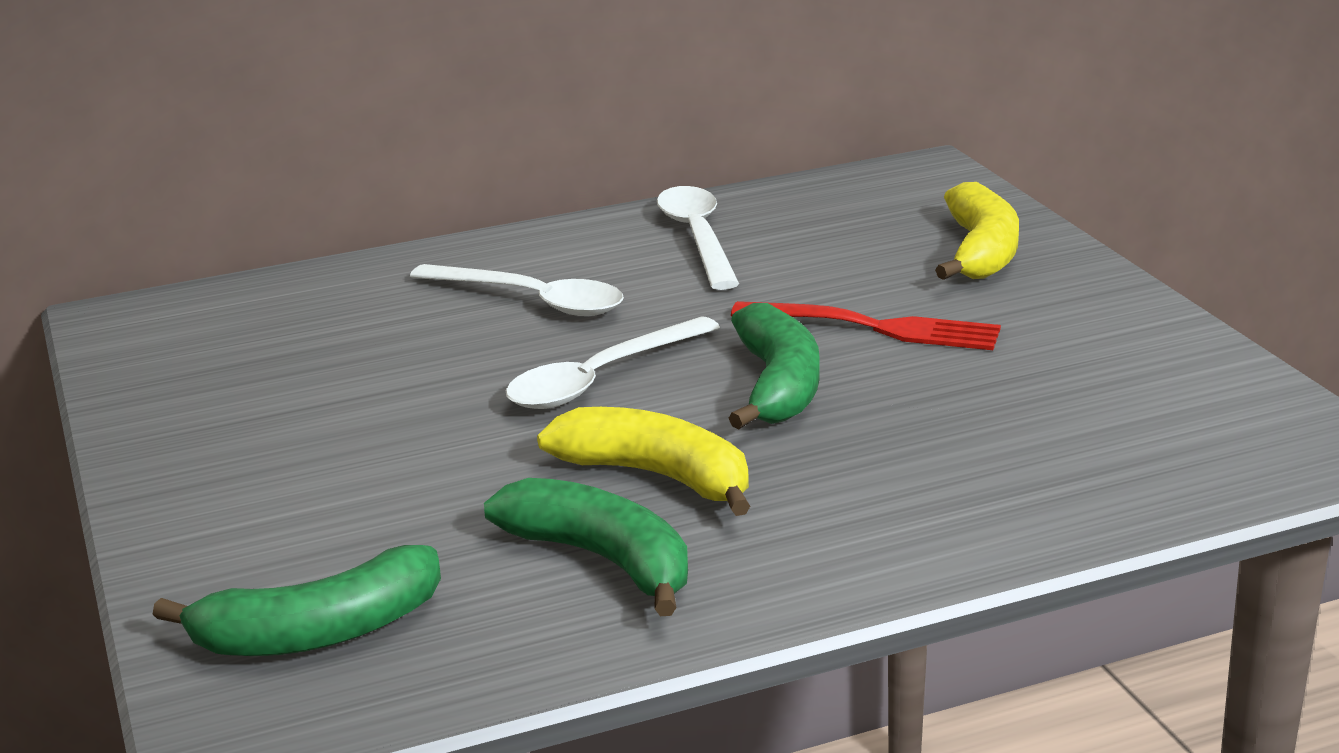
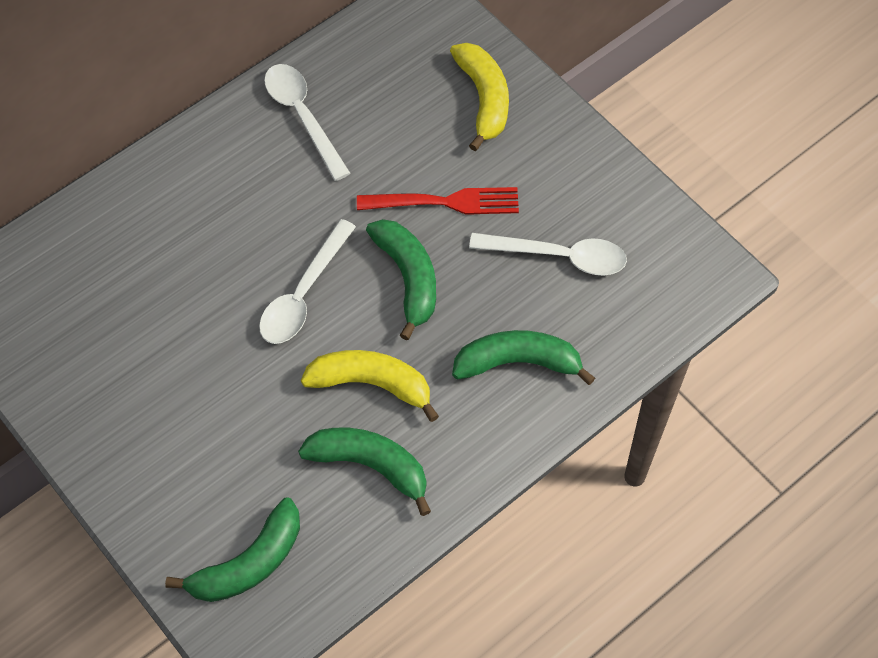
camera: 20 degrees left, 35 degrees up
(532, 300) = (226, 216): white spoon -> white spoon (559, 256)
(925, 490) = (518, 362): none -> green banana

